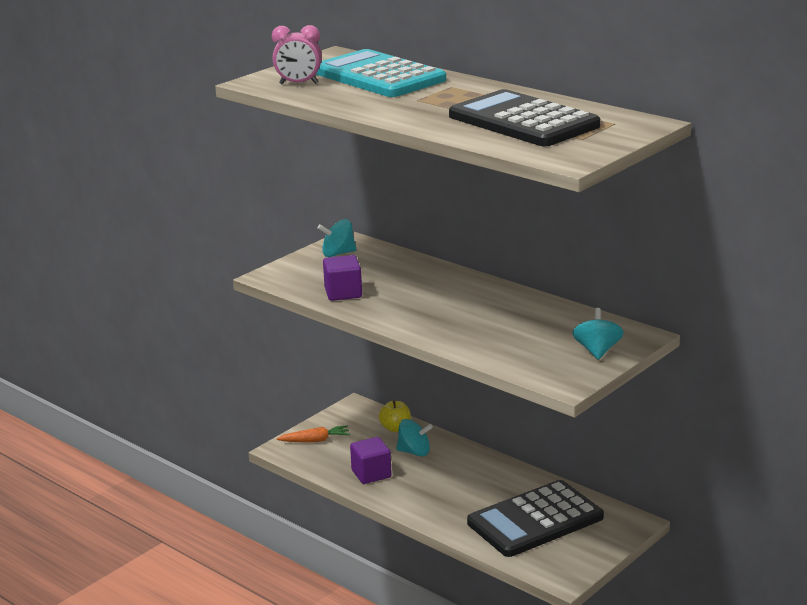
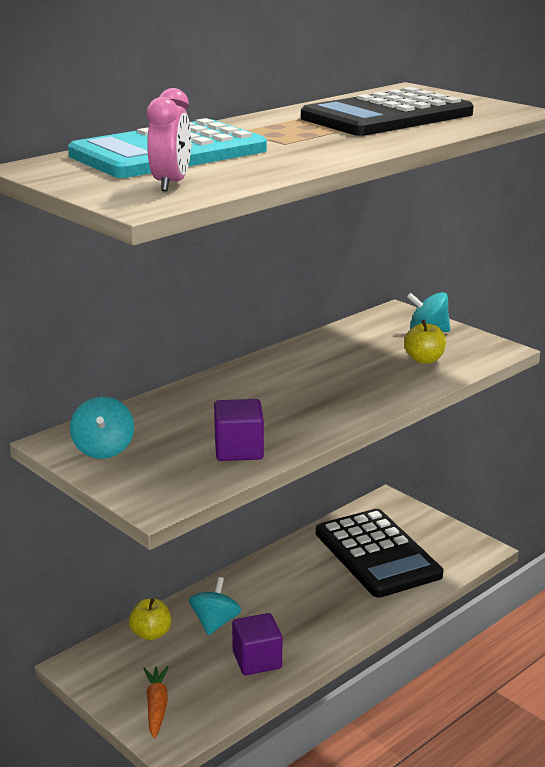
camera: 85 degrees left, 0 degrees up
(528, 351) = (424, 360): none -> yellow apple

